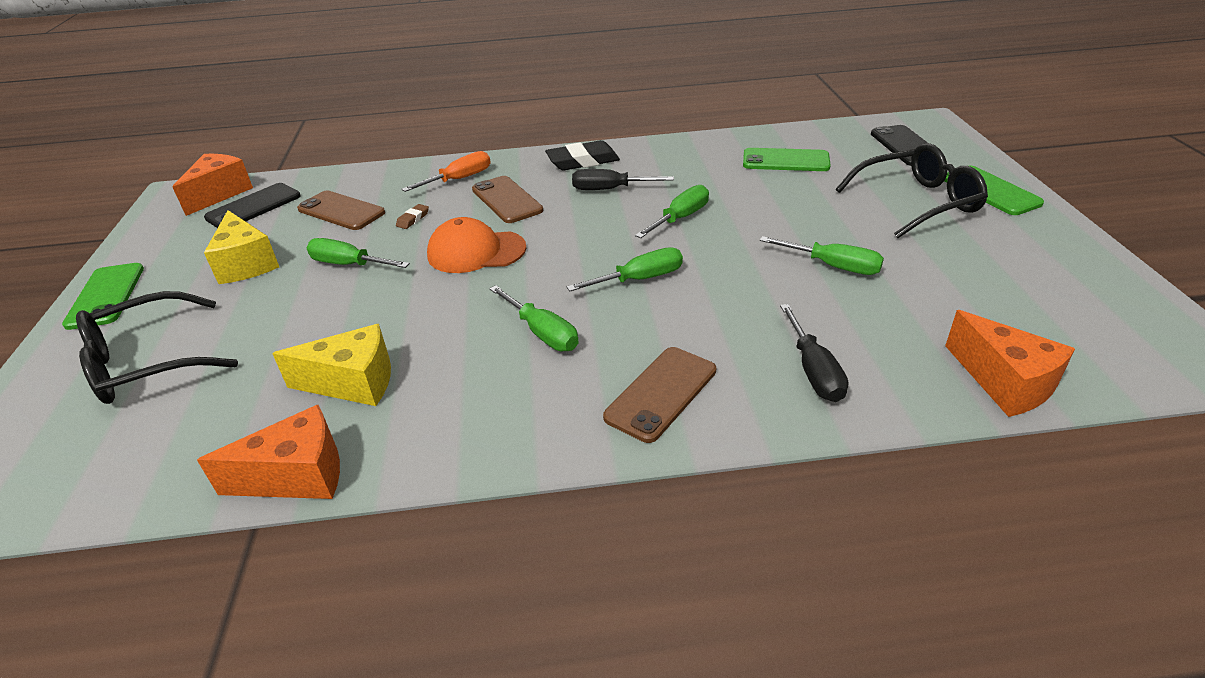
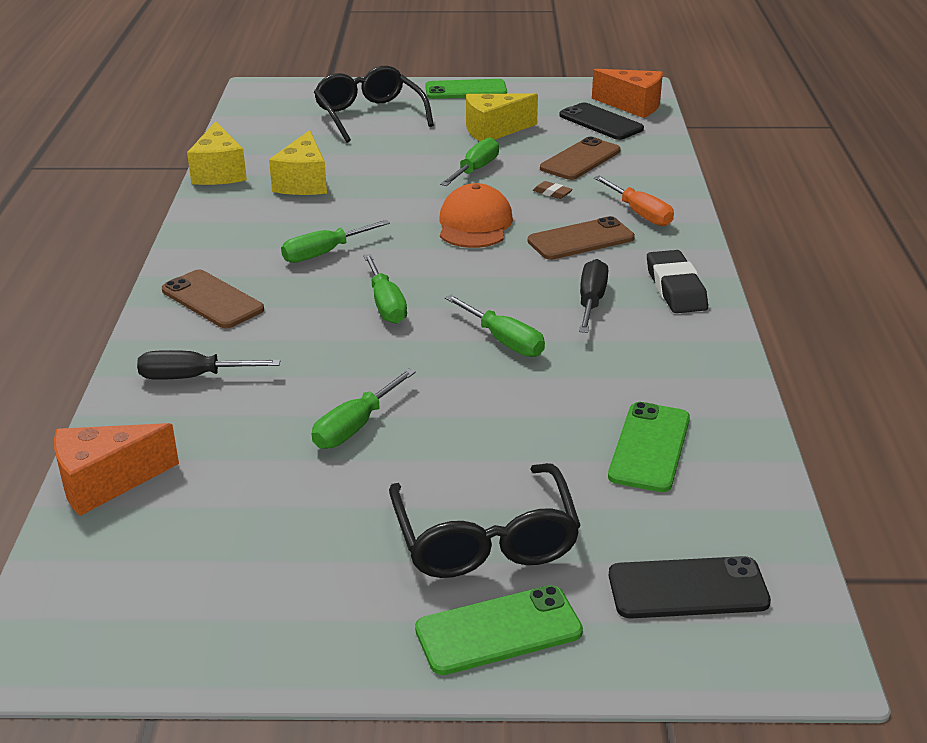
camera: 95 degrees right, 5 degrees down
(298, 476) = (219, 172): orange cheese -> yellow cheese

